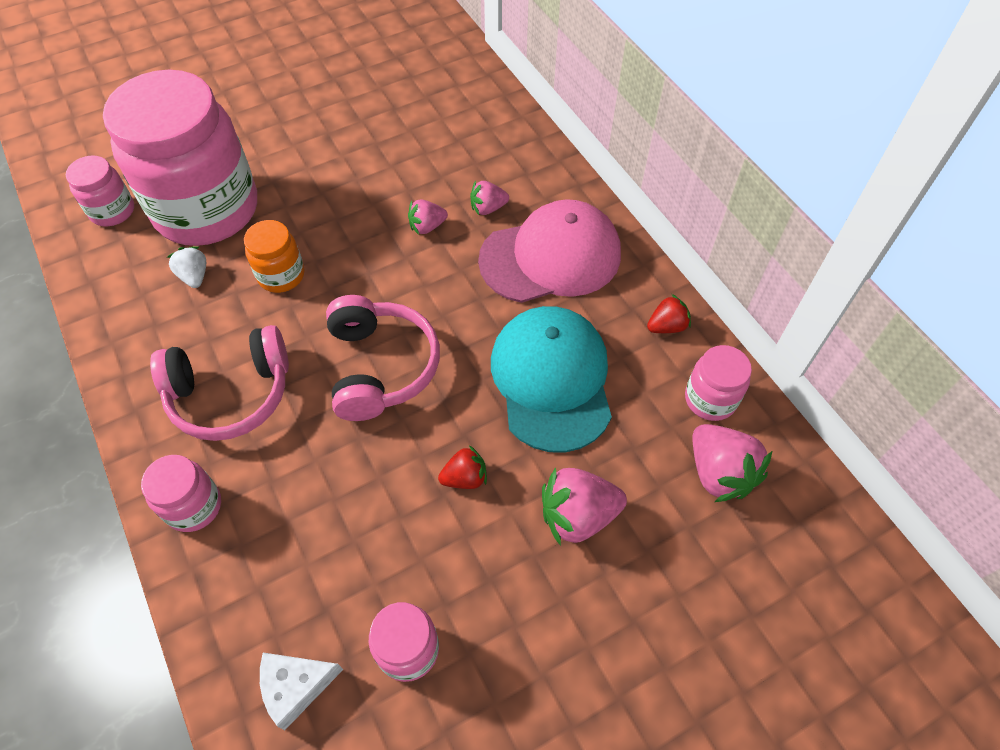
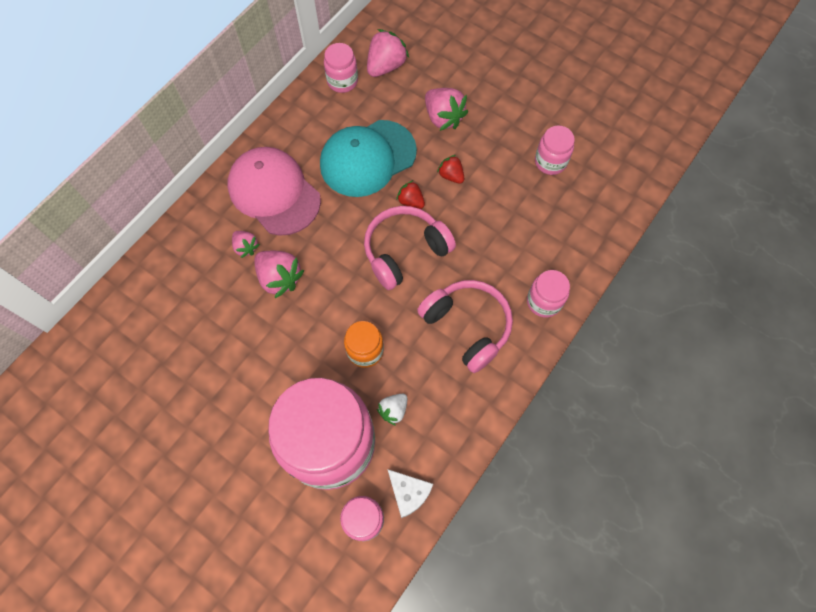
camera: 115 degrees left, 10 degrees up
(296, 686) = (595, 200): white cheese -> white cheese (408, 493)
(427, 226) = (279, 278): pink strawberry -> pink strawberry, size x1.70
(666, 326) = (301, 114): red strawberry -> red strawberry (411, 201)

